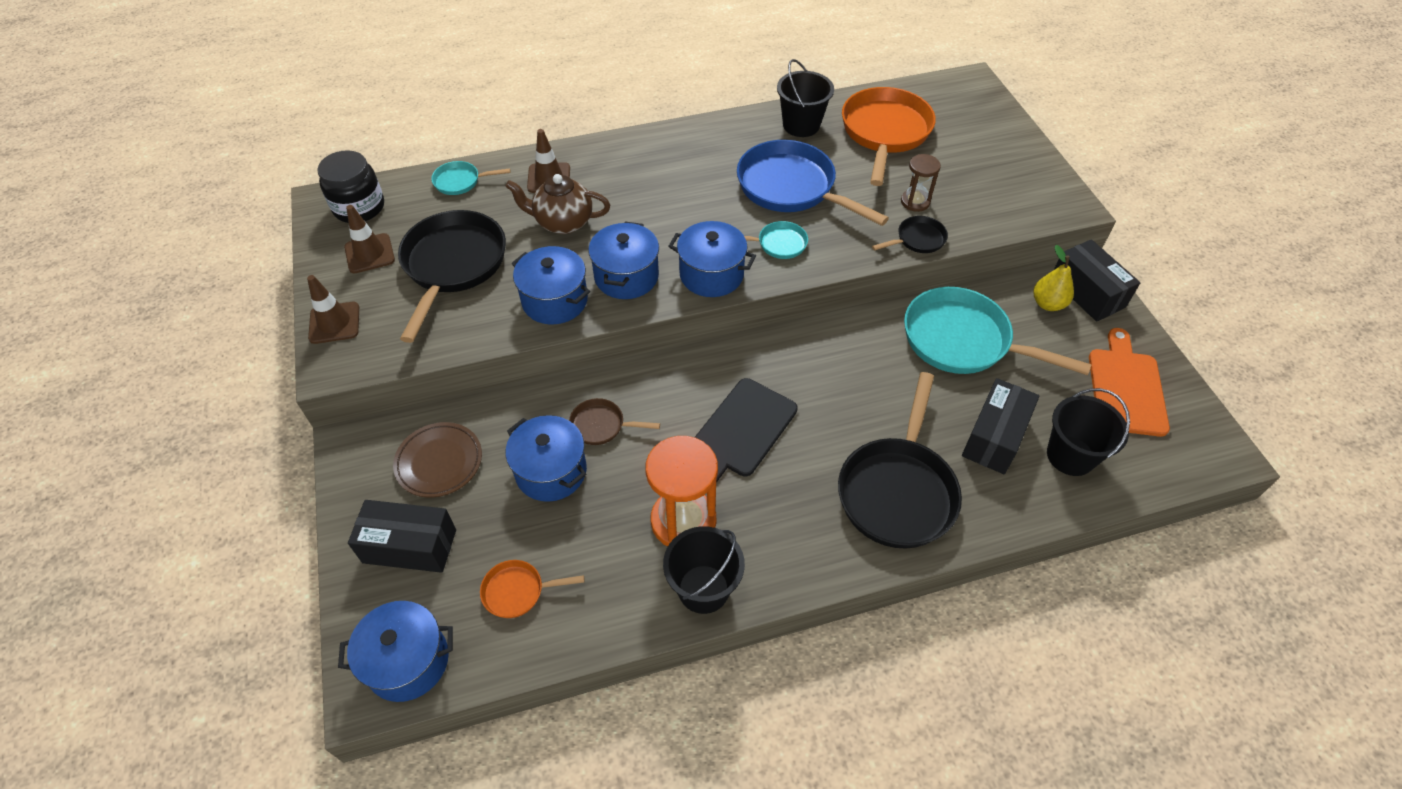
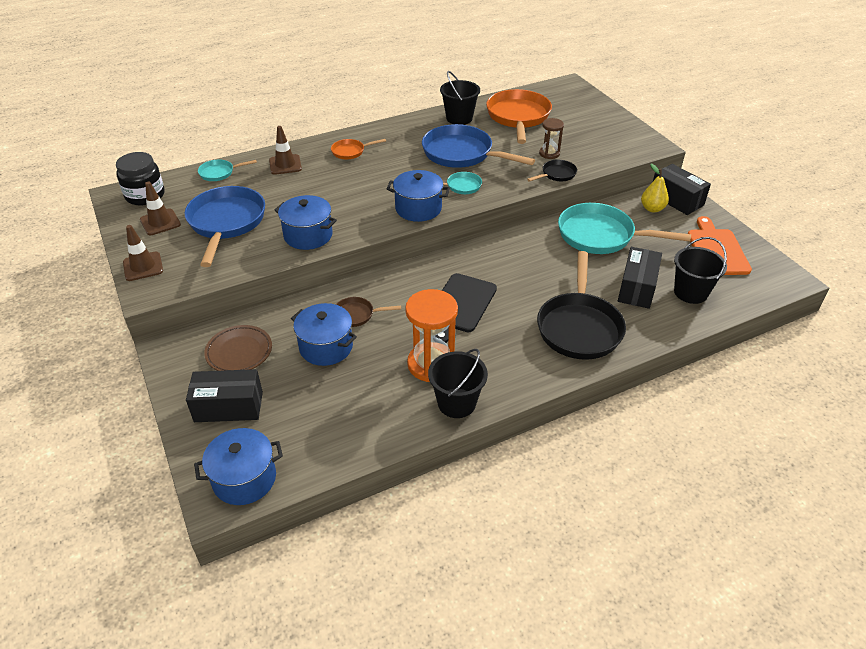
camera: 10 degrees left, 10 degrees down
(453, 266) = (226, 223): black pan -> blue pan
(518, 591) = (319, 423): orange pan -> orange pan (350, 151)
(563, 222) = (302, 189): brown teapot -> none
(626, 276) = (357, 216): blue pot -> none

